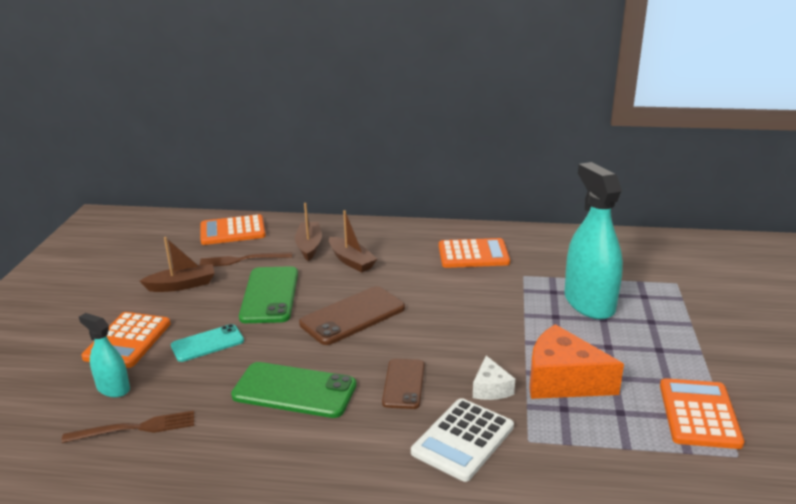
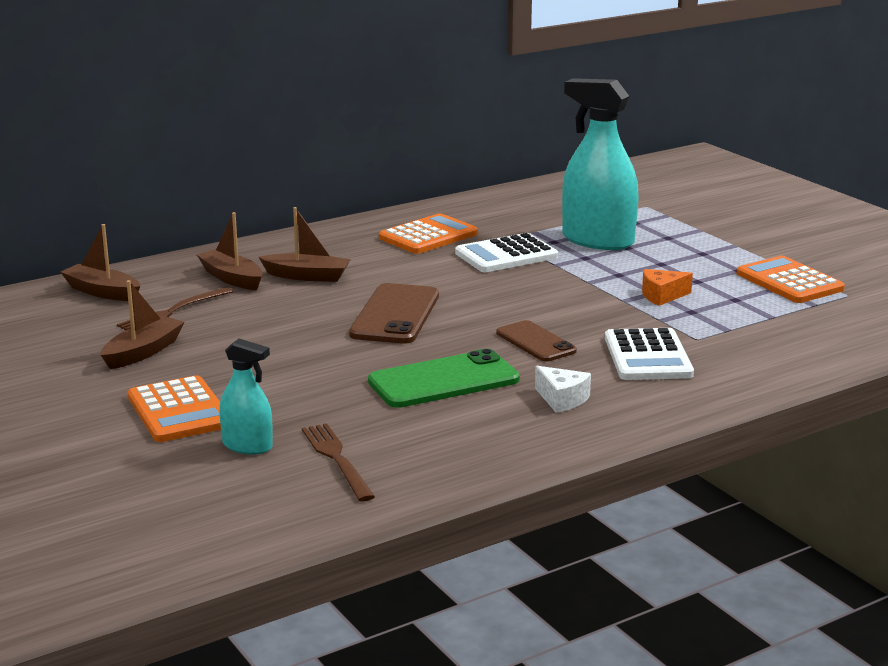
camera: 40 degrees left, 5 degrees down
(113, 388) = (247, 446): turquoise spray bottle -> turquoise spray bottle turned 150 degrees counterclockwise
(135, 428) = (337, 459): brown fork -> brown fork turned 60 degrees counterclockwise
(207, 343) = (280, 382): turquoise phone -> none
(232, 231) = (102, 292): orange calculator -> brown boat
(270, 295) = (270, 328): green phone -> none
(491, 388) = (614, 320): white cheese -> white cheese (562, 399)
(501, 291) = (506, 255): none -> white calculator
(563, 380) = (662, 296): orange cheese -> orange cheese, size x0.52

